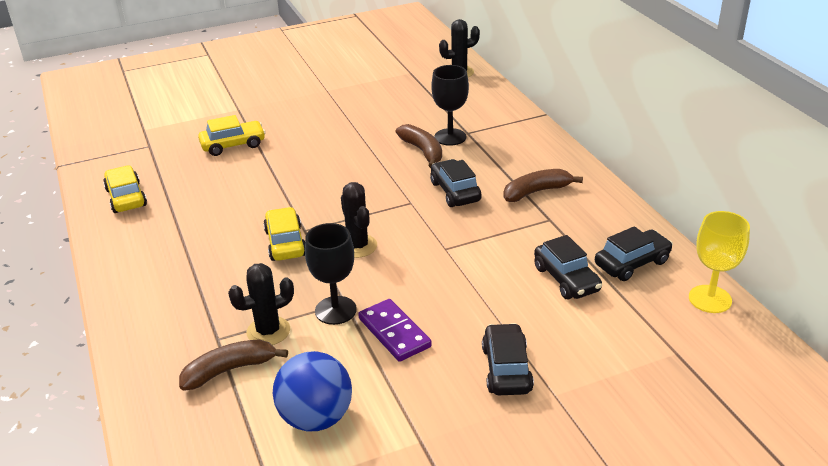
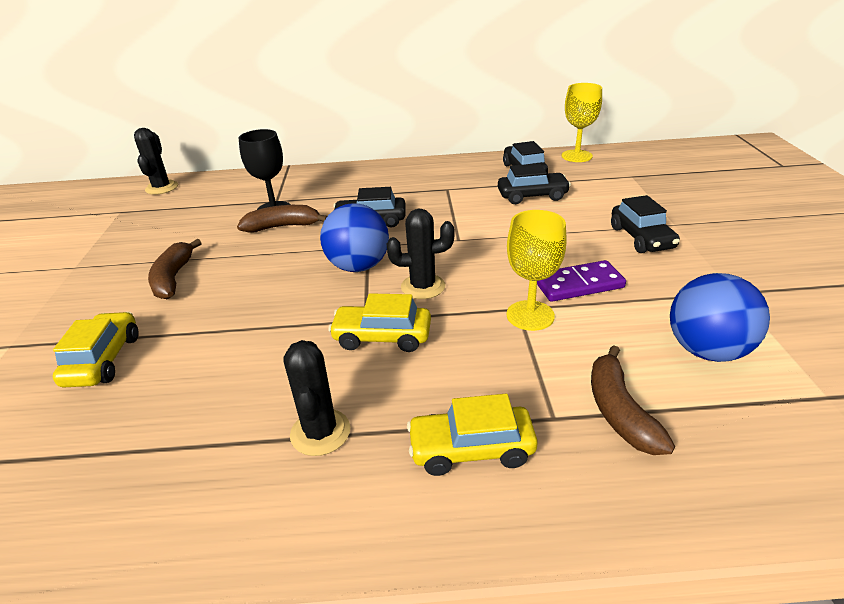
camera: 70 degrees left, 0 degrees up
(126, 197) = (116, 507): yellow car -> yellow car (471, 449)
(268, 331) = (552, 370): black cactus -> black cactus (320, 432)
(335, 310) = (530, 315): black goblet -> yellow goblet
(375, 206) = (358, 266): none -> blue ball
(506, 369) = (641, 238): black car -> black car turned 120 degrees counterclockwise
(536, 192) = (403, 187): brown banana -> brown banana (173, 278)

